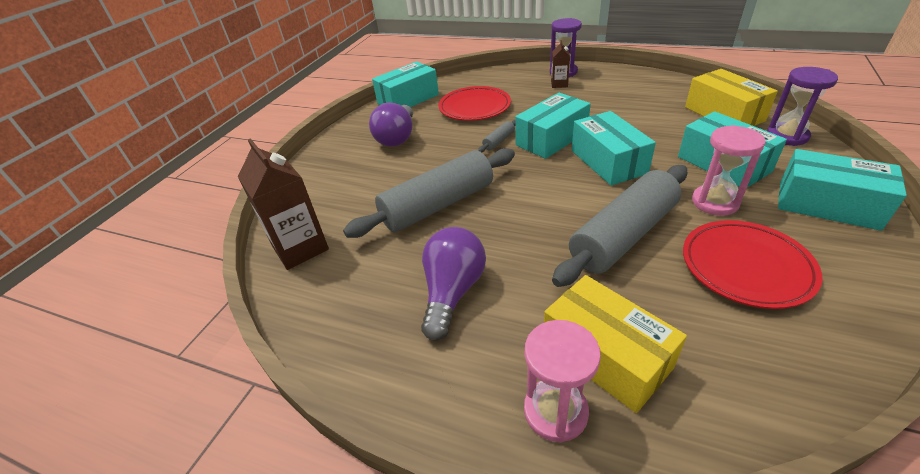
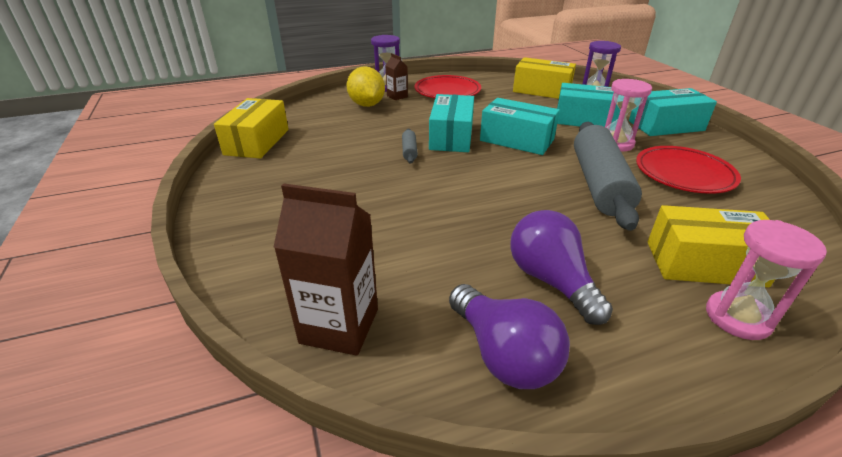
camera: 45 degrees left, 5 degrees down
(397, 137) = (297, 178): purple light bulb -> purple light bulb (503, 354)
(408, 99) = (257, 142): turquoise box -> yellow box
(438, 205) = (432, 220): grey rolling pin -> none
(474, 107) = (344, 131): red plate -> red plate (447, 91)
(522, 87) = (367, 105): none -> yellow lemon

